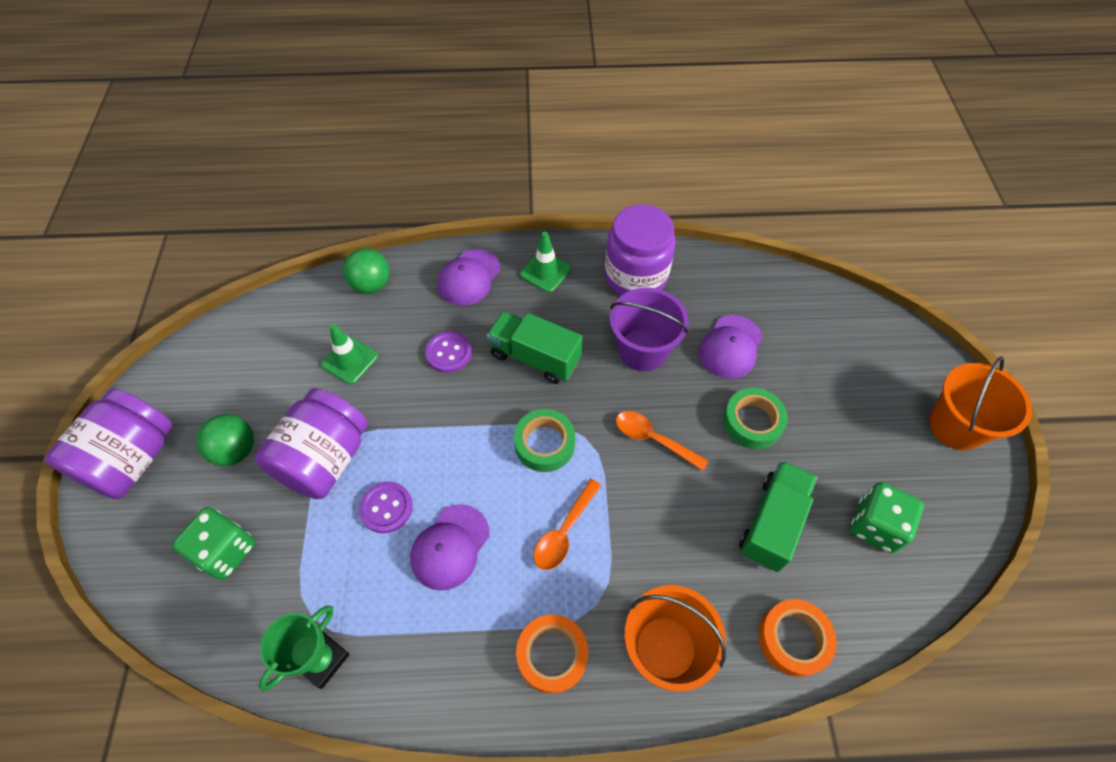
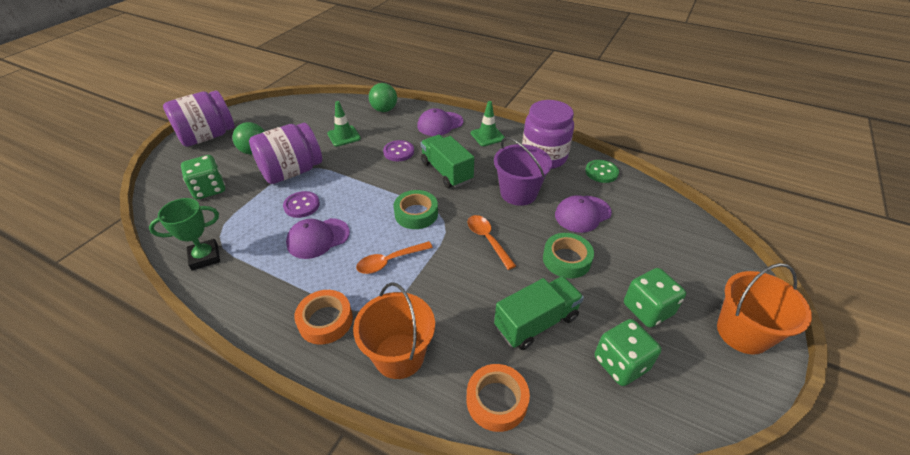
camera: 30 degrees right, 15 degrees down
(714, 271) = (601, 172): none -> green button
(863, 445) = (647, 309): none -> green dice

